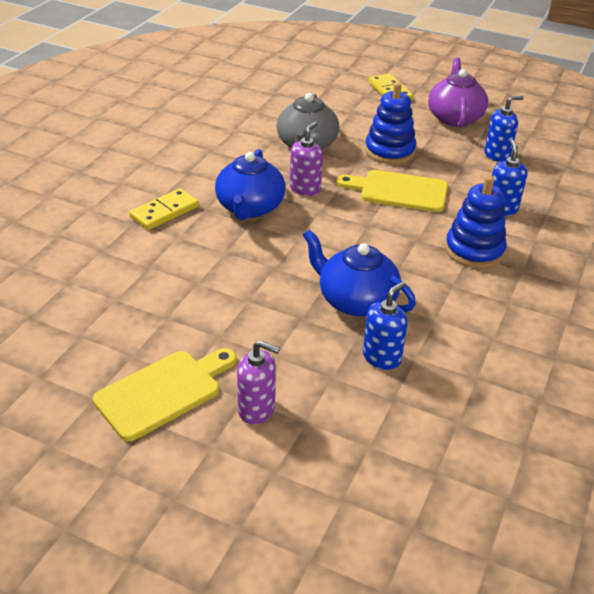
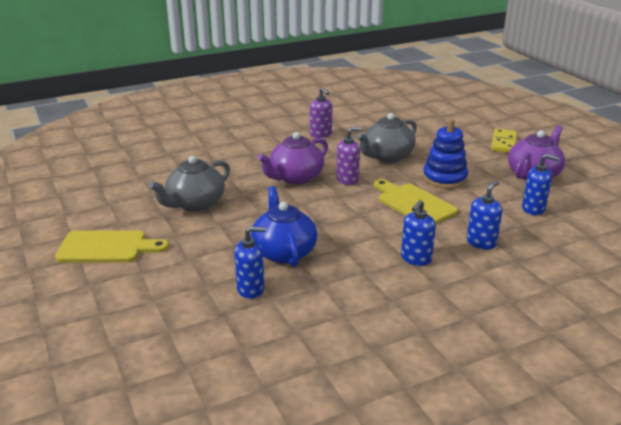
camera: 40 degrees right, 10 degrees down
(164, 212) = (242, 162): yellow domino -> none
(186, 288) = (195, 204): none -> grey teapot
(250, 208) = (295, 177): blue teapot -> purple teapot
(257, 409) = (138, 279): purple soap dispenser -> purple soap dispenser (321, 134)
(474, 250) = (416, 259): blue stacking toy -> blue soap dispenser

